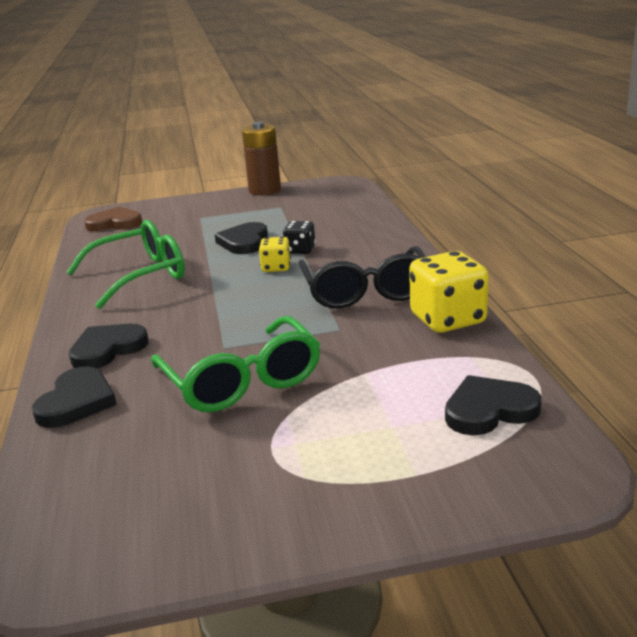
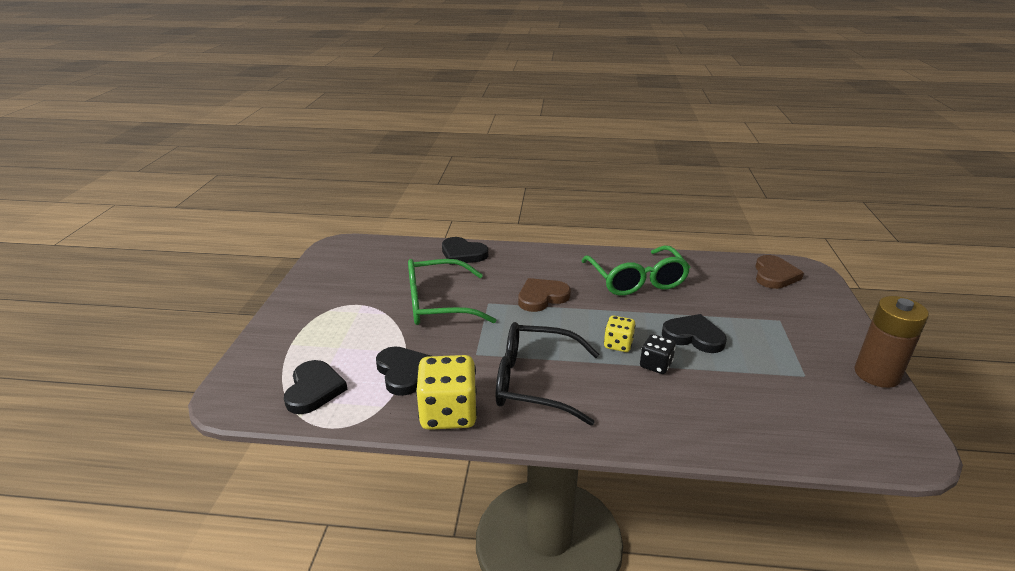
camera: 105 degrees right, 5 degrees up
(107, 349) = (519, 264): black heart -> black heart (403, 372)
(196, 317) = (542, 297): none -> brown heart

